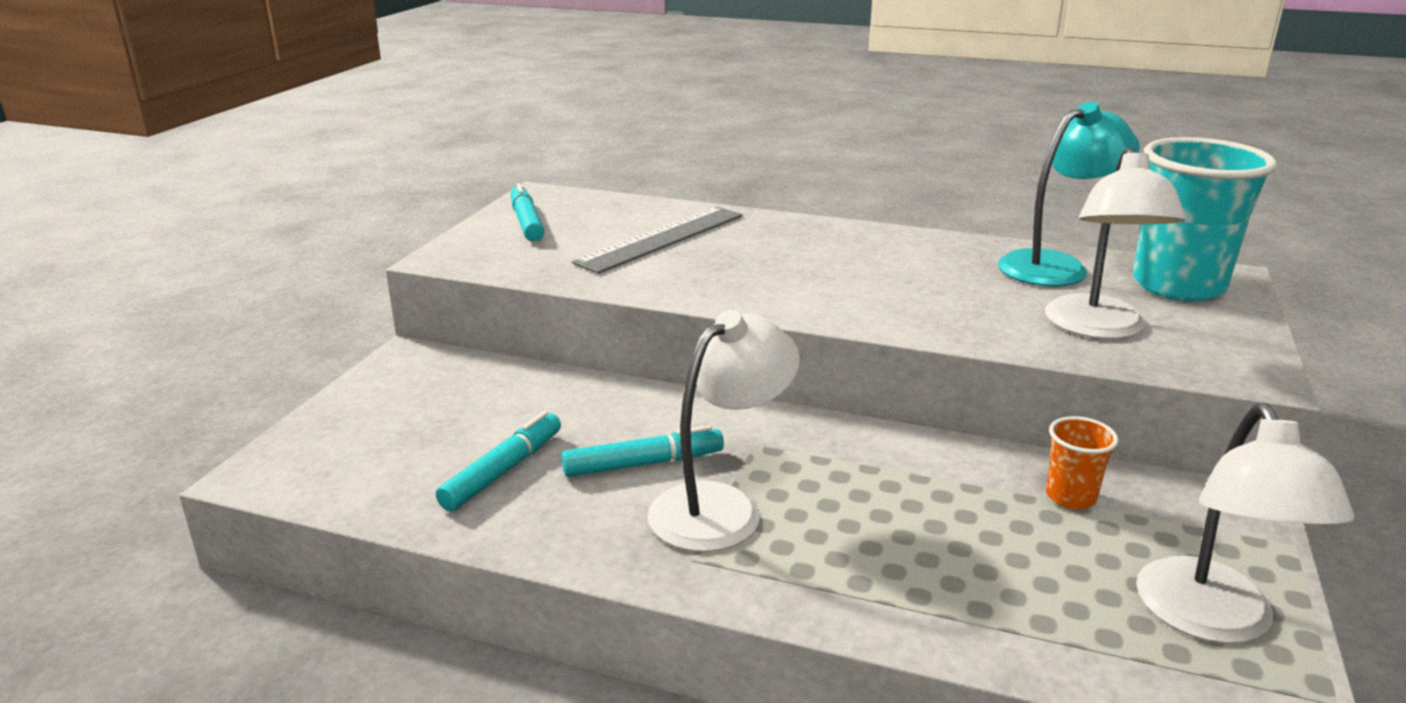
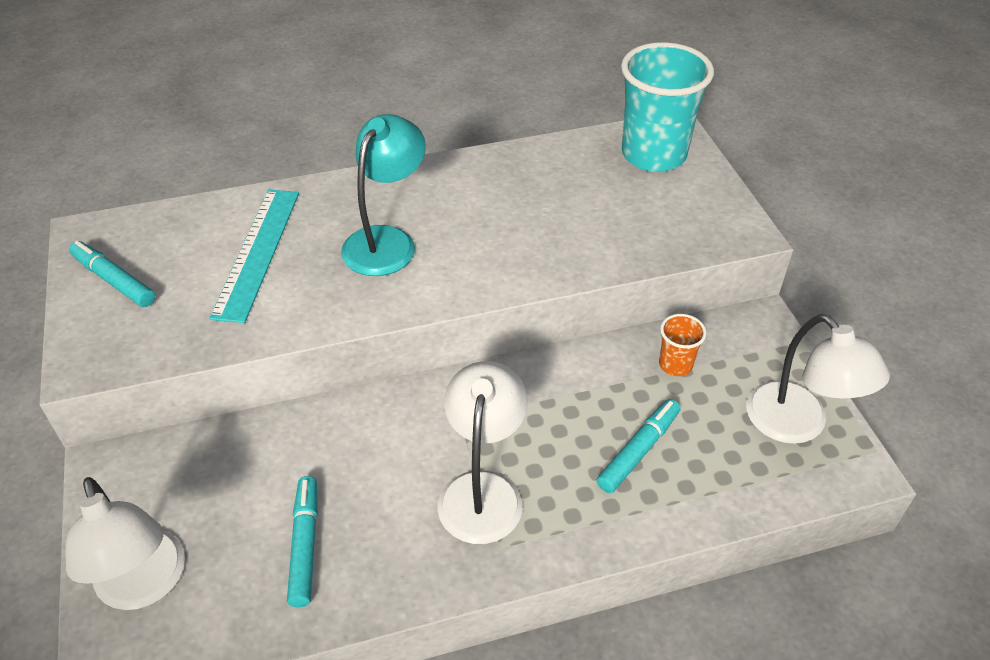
camera: 35 degrees left, 20 degrees up
(643, 464) = (400, 481): turquoise marker -> turquoise marker (639, 451)
(662, 239) = (257, 252): grey ruler -> turquoise ruler
(1056, 266) = (568, 163): turquoise lamp -> turquoise lamp (386, 241)
(1098, 328) = (637, 225): white lamp -> white lamp (144, 586)

